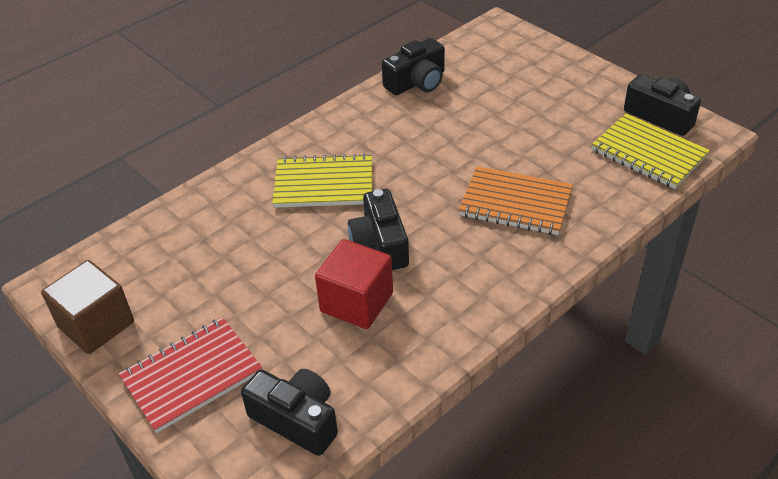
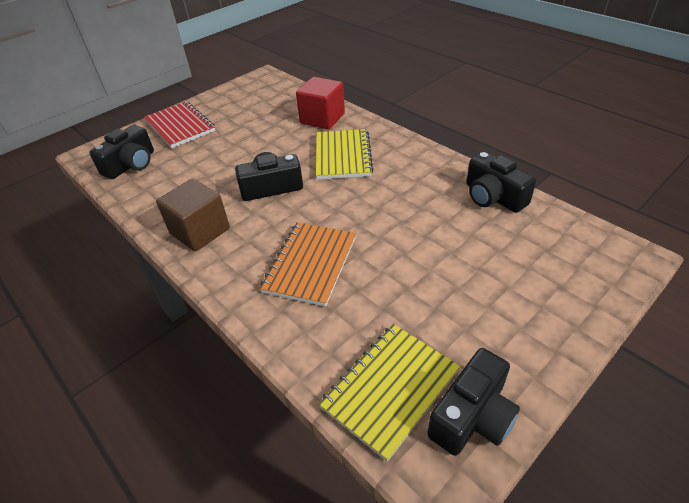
camera: 90 degrees right, 0 degrees up
(96, 325) = (229, 93): brown cube -> brown cube (200, 231)
(356, 302) = (216, 180): red cube -> red cube (322, 118)

